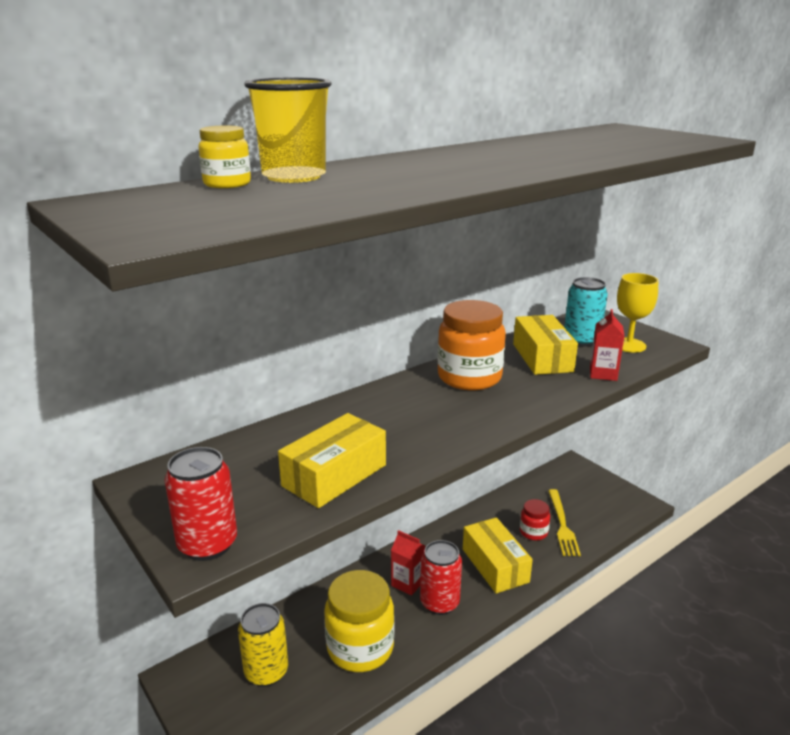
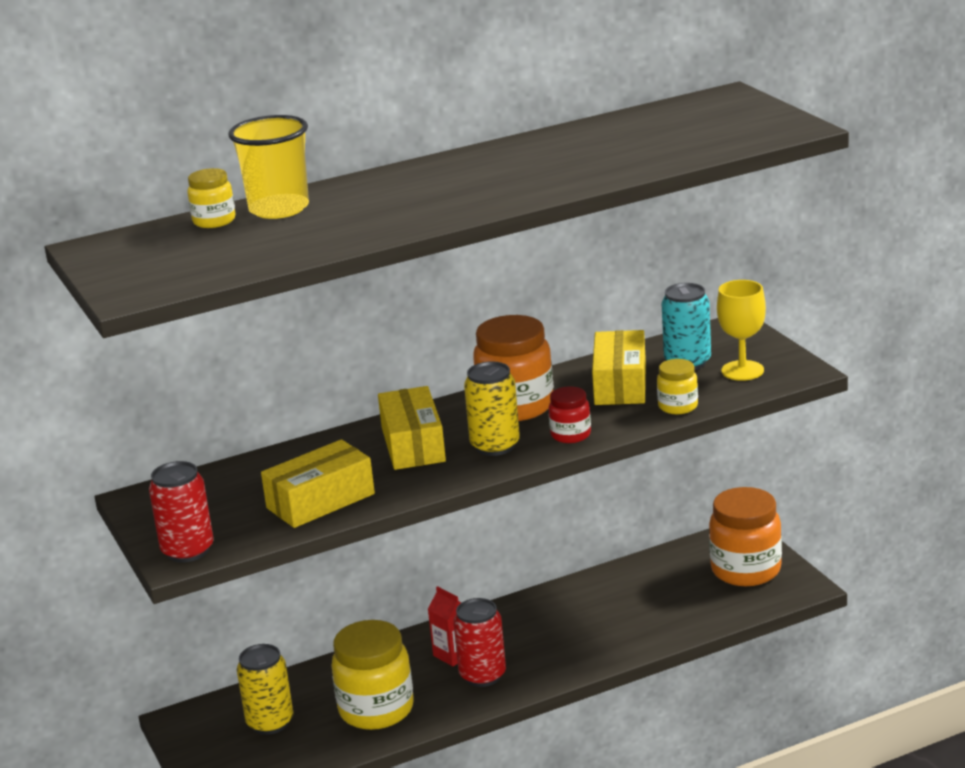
camera: 15 degrees right, 0 degrees up
(473, 412) = (495, 446): none -> yellow can
(495, 565) = (568, 643): yellow box -> yellow box (413, 444)
(533, 532) = (636, 611): red jar -> red jar (570, 435)
(562, 524) = (679, 604): yellow fork -> none
(594, 493) = (746, 570): none -> orange jar
(603, 374) = (678, 406): red carton -> yellow jar

